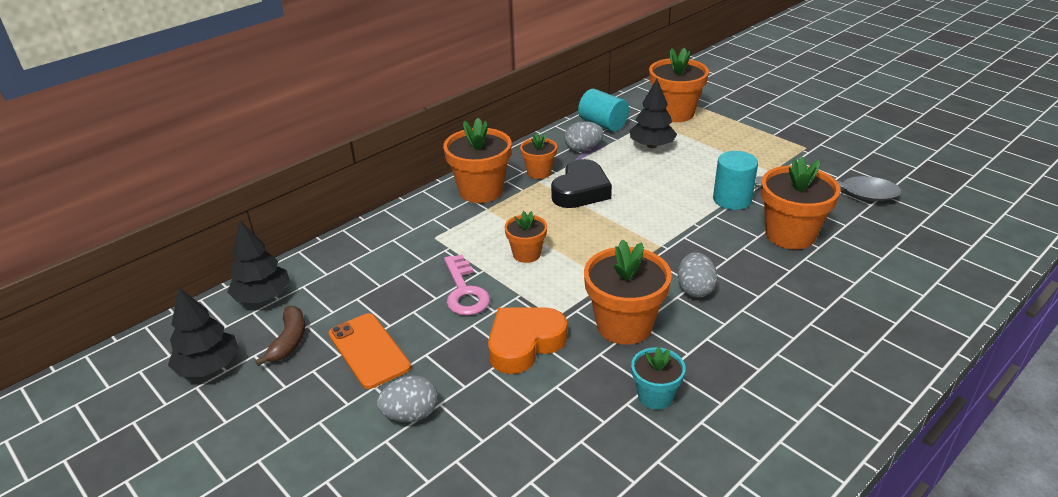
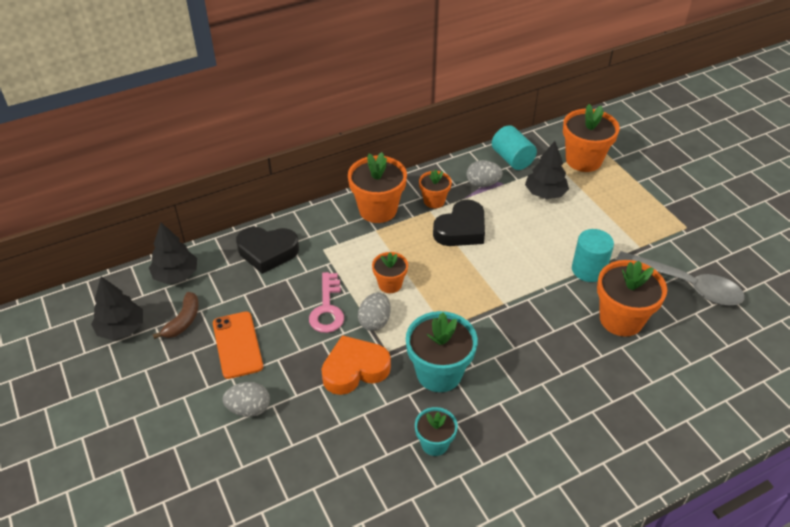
camera: 15 degrees right, 10 degrees up
(369, 252) = (267, 252): none -> black heart
(624, 325) = (439, 373): orange flower pot -> turquoise flower pot
(695, 289) = (512, 353): grey egg -> grey egg (375, 321)

